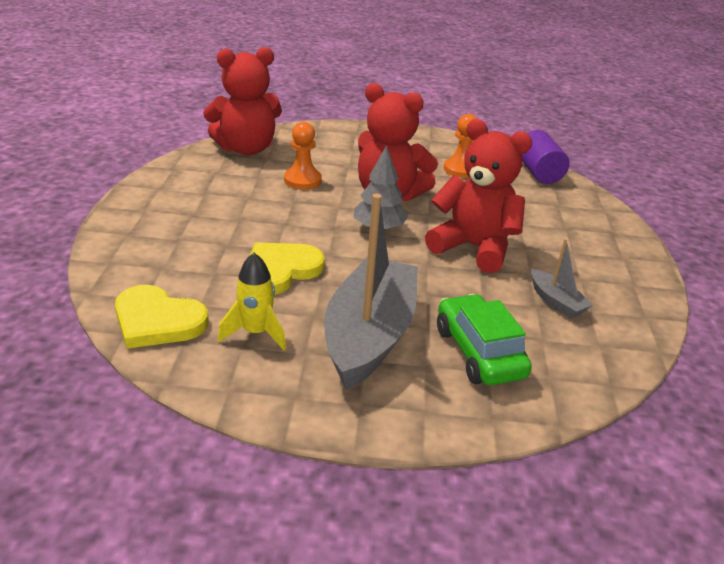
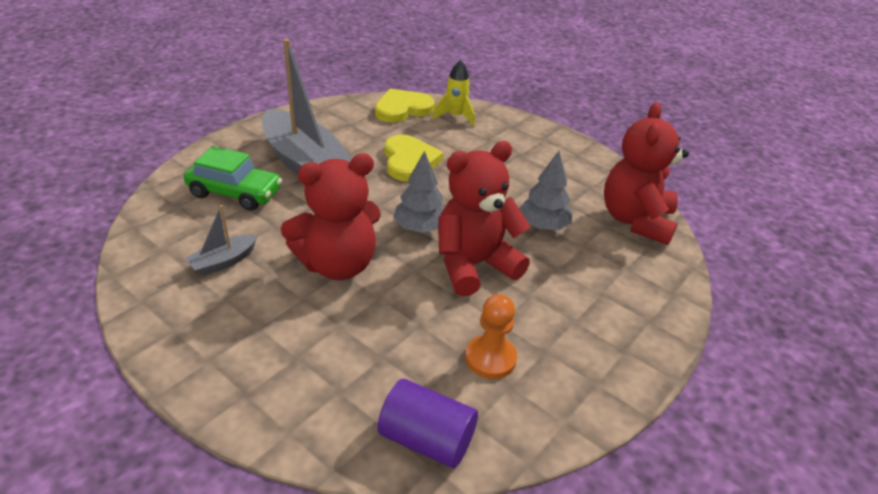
camera: 125 degrees right, 5 degrees up
(256, 333) = (356, 130): yellow rocket -> yellow rocket (455, 117)
(302, 180) = (543, 226): orange pawn -> grey tree
(556, 302) = (223, 262): grey boat -> grey boat turned 45 degrees counterclockwise

